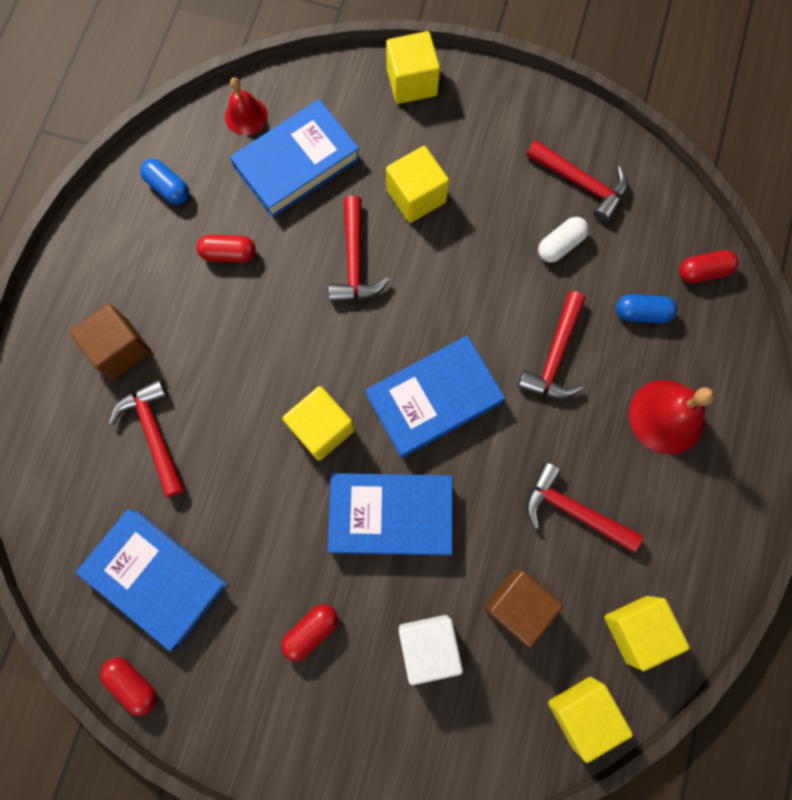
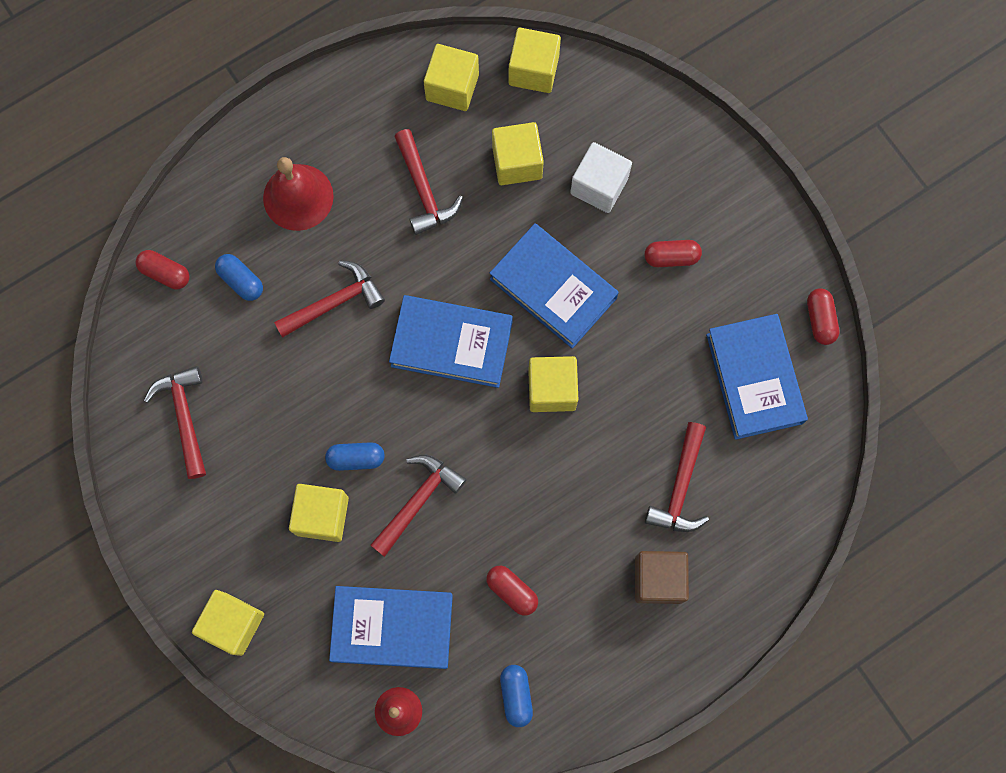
camera: 140 degrees left, 0 degrees up
(428, 254) = (356, 458): none -> blue capsule
(518, 605) = (517, 162): brown cube -> yellow cube
(560, 245) = (249, 381): white capsule -> none

